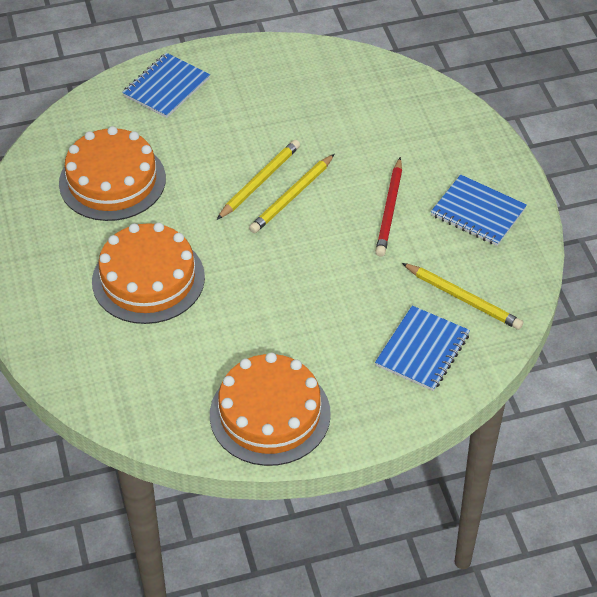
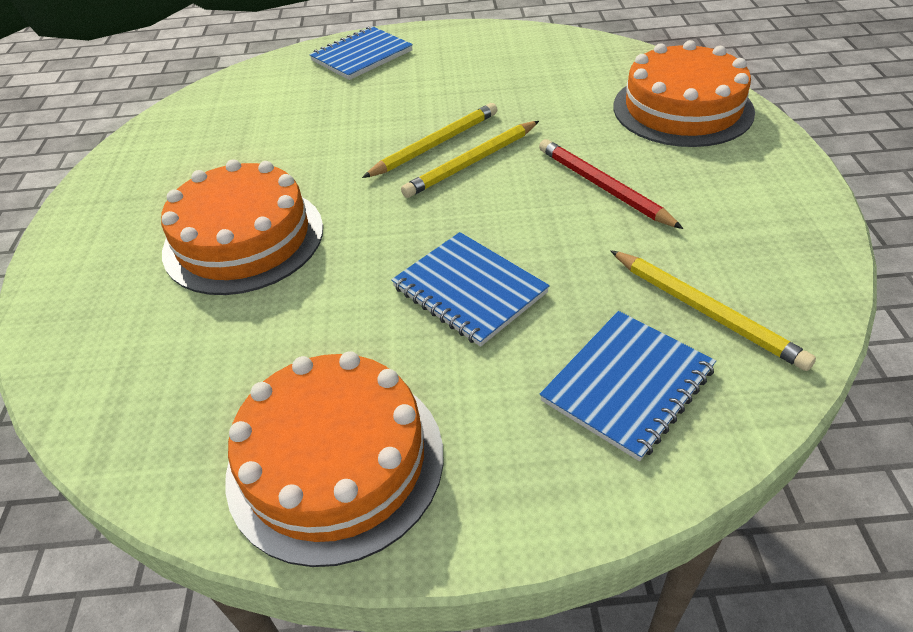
camera: 15 degrees right, 5 degrees down
(112, 181) = (257, 132): orange cake -> orange cake (682, 109)
(389, 210) = (602, 187): red pencil -> red pencil turned 120 degrees clockwise
(478, 212) = (734, 199): blue notebook -> blue notebook (469, 290)

